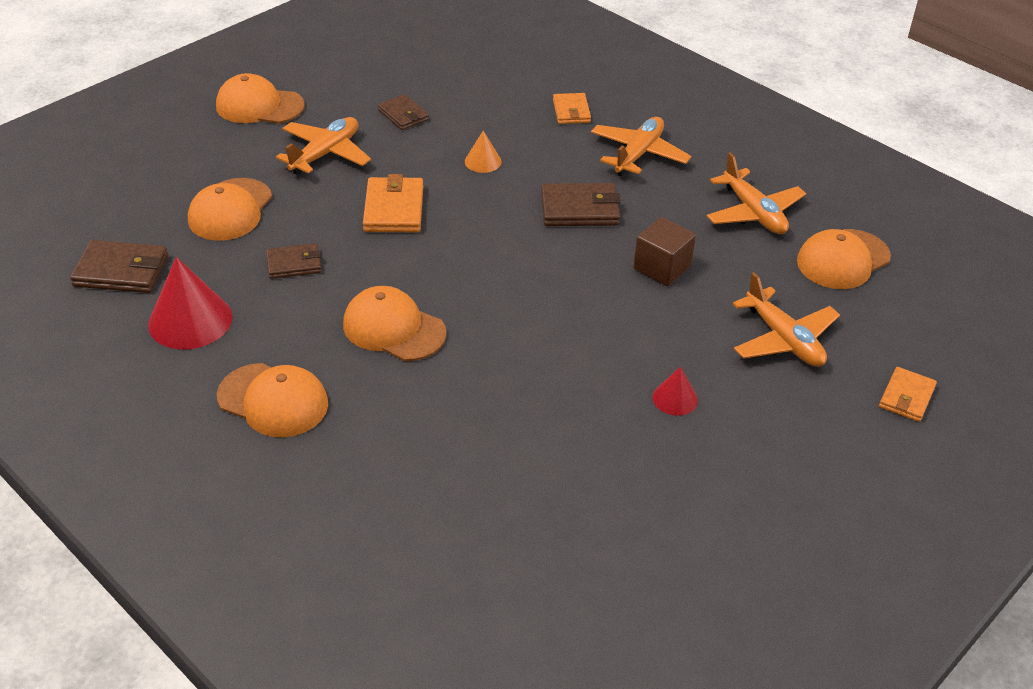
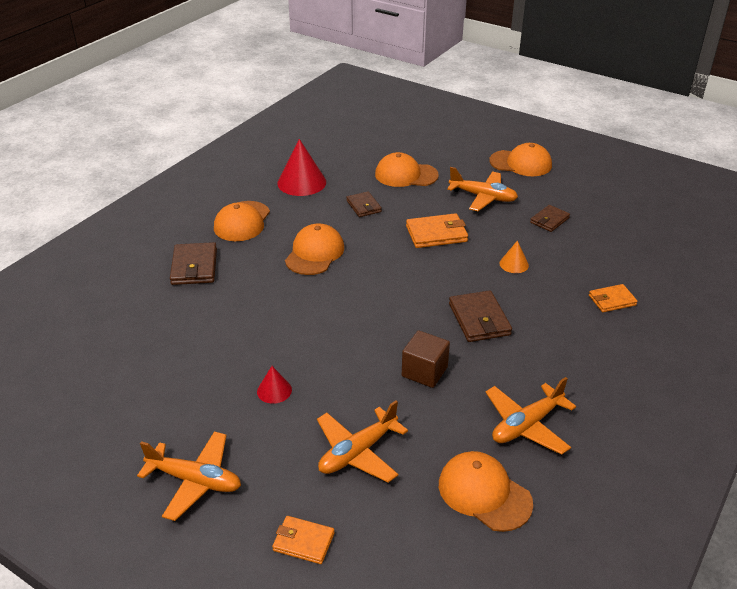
camera: 80 degrees right, 5 degrees down
(121, 271) = (336, 153): brown wallet -> brown wallet (194, 267)
(259, 106) = (521, 163): orange cap -> orange cap turned 105 degrees clockwise
(638, 154) = (573, 345): orange plane -> orange plane (195, 481)

